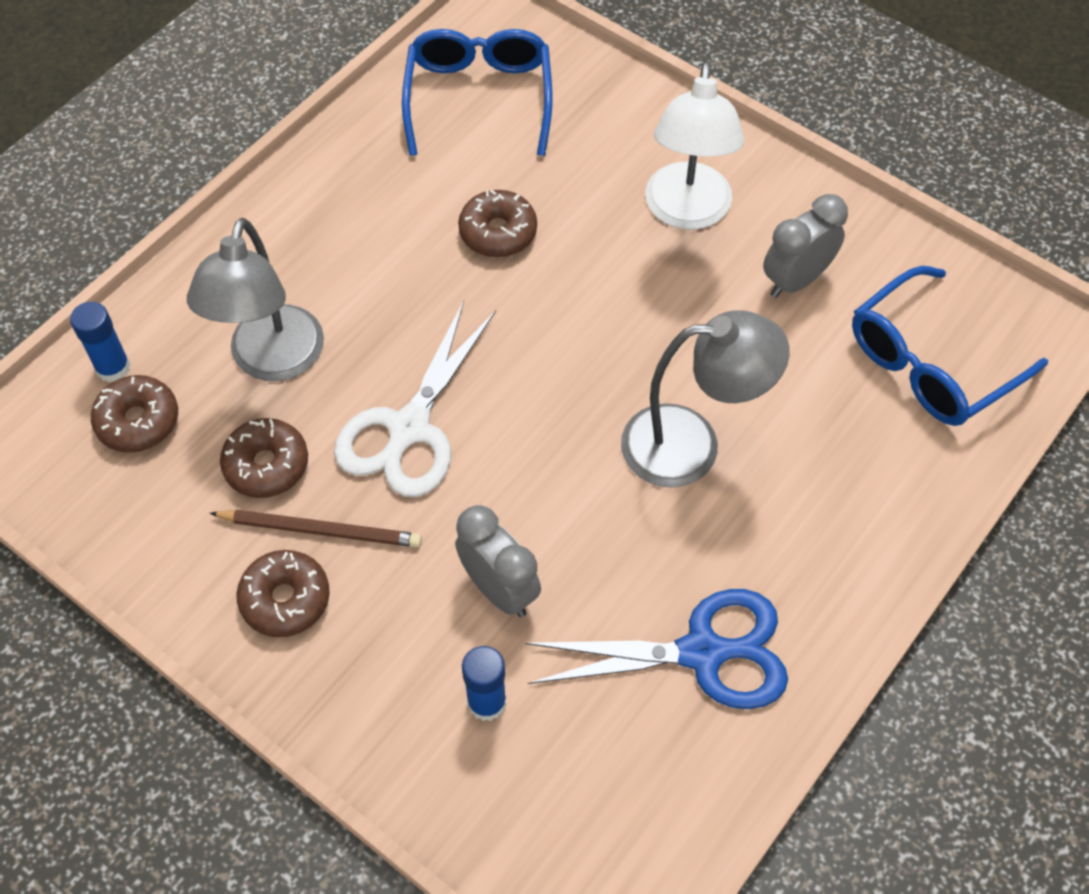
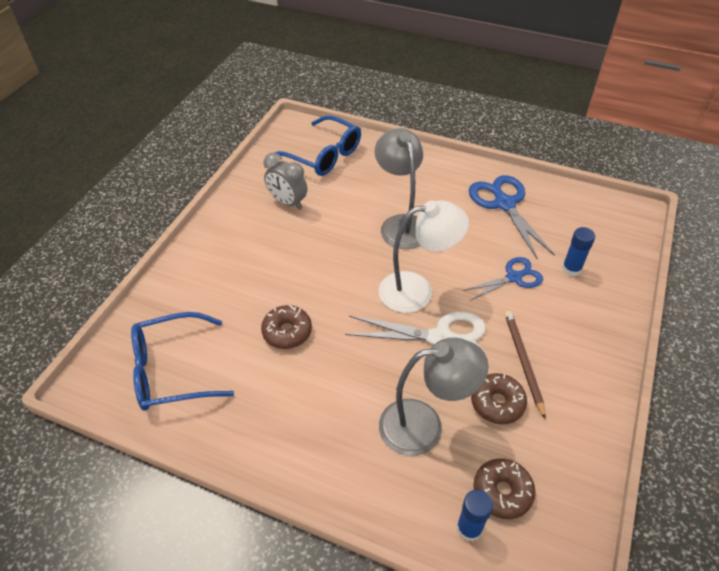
camera: 105 degrees left, 10 degrees down
(285, 599) = (571, 365): brown donut -> none
(499, 589) = (514, 277): grey clock -> blue scissors
(687, 212) = (251, 250): white lamp -> white lamp (417, 290)

